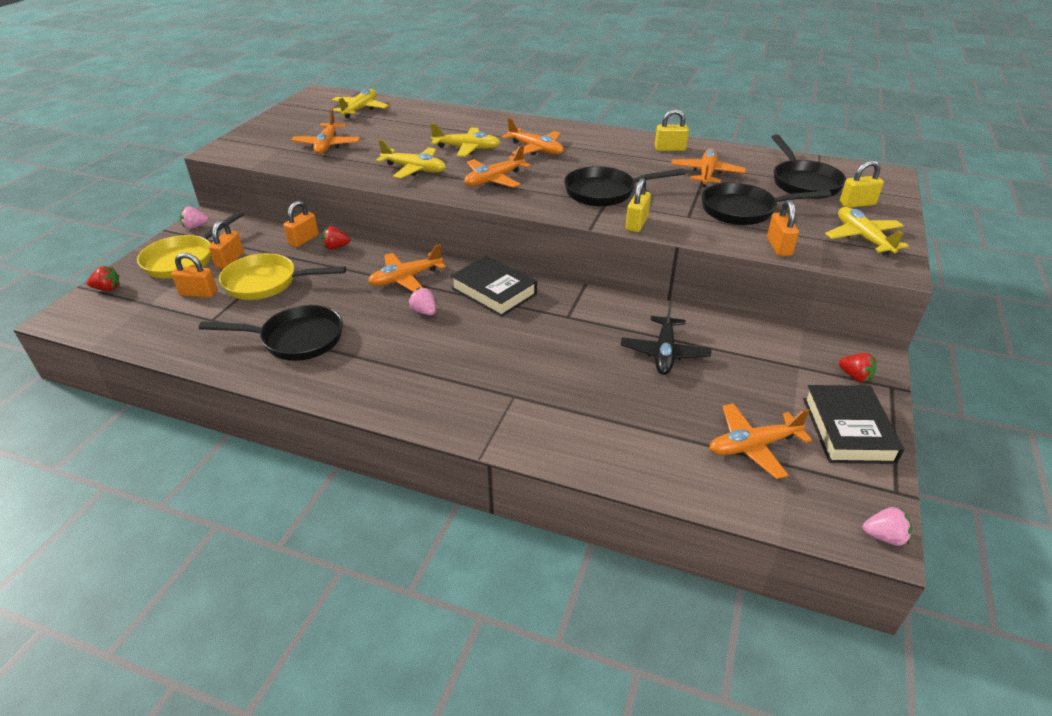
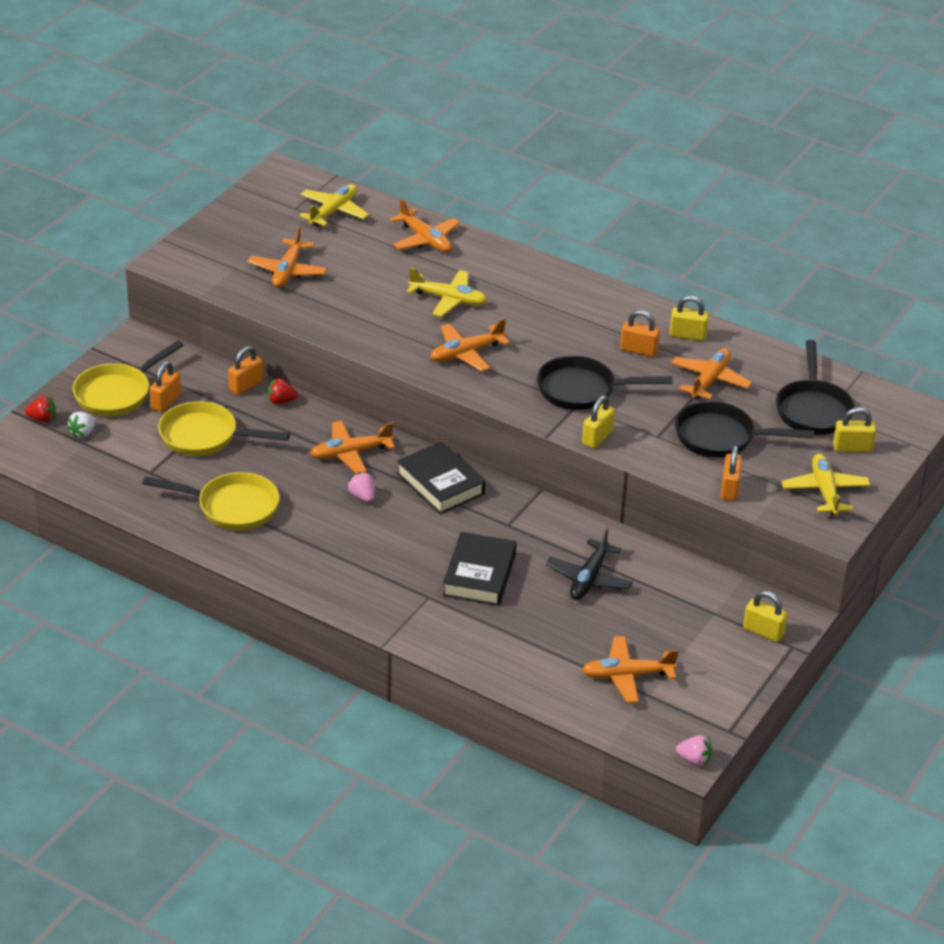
camera: 10 degrees right, 0 degrees up
(147, 295) = (83, 433): none -> white strawberry
(195, 226) = (126, 348): pink strawberry -> none
(198, 293) = (135, 439): orange padlock -> orange padlock (638, 350)
(296, 339) = (232, 507): black pan -> yellow pan
(414, 169) = (381, 325): yellow plane -> none
(536, 149) = (528, 313): orange plane -> orange plane (425, 239)
(847, 430) = (722, 677): black book -> black book (479, 575)
(855, 376) = (763, 631): red strawberry -> yellow padlock

